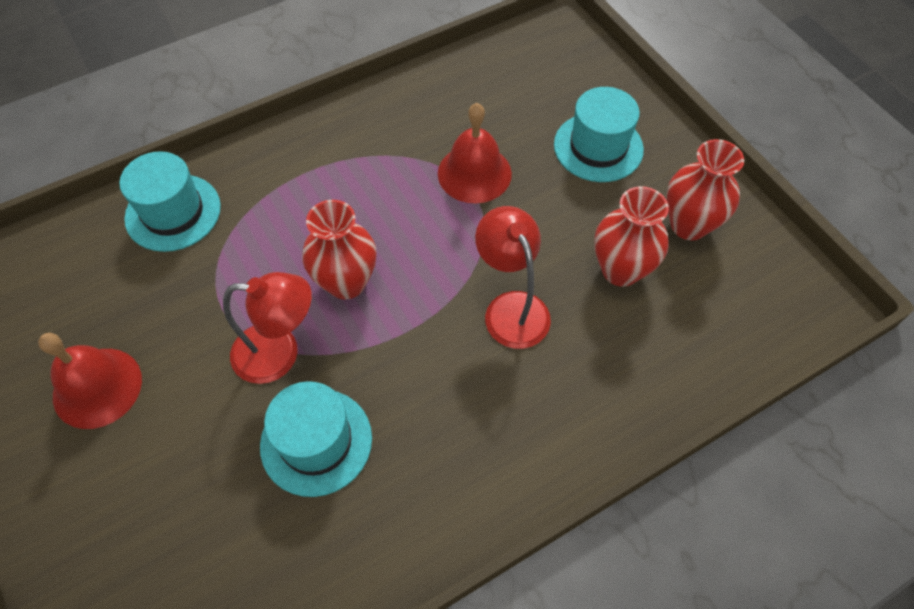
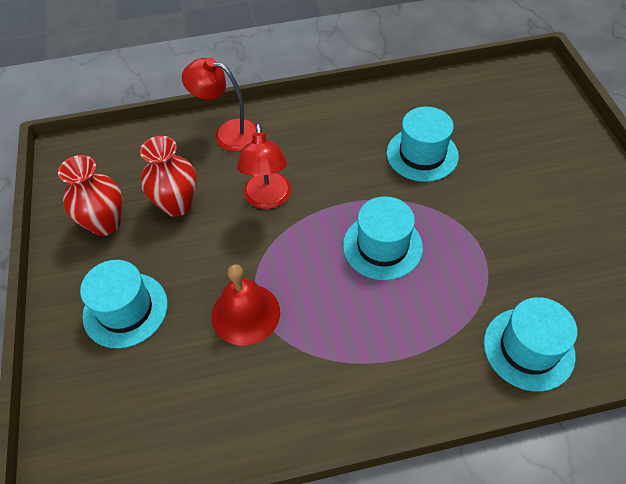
camera: 160 degrees left, 5 degrees down
(97, 387) = (573, 218): red bell -> none
(279, 353) = (440, 209): red lamp -> red lamp (228, 133)
(346, 282) = (382, 246): red vase -> turquoise hat

